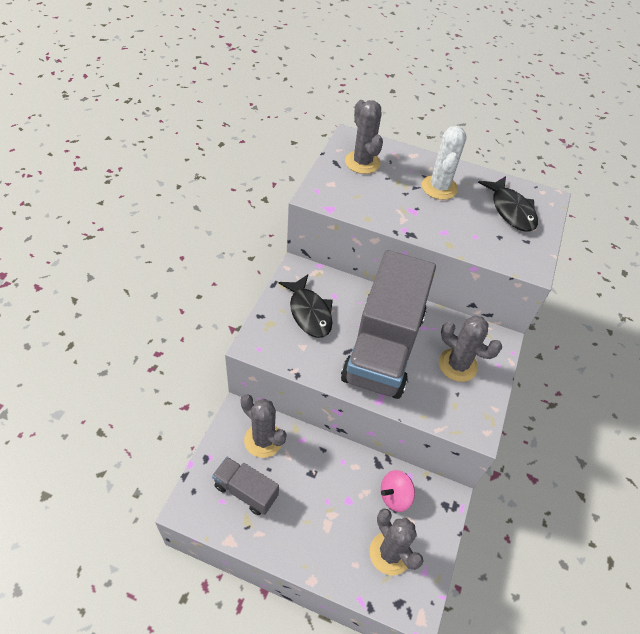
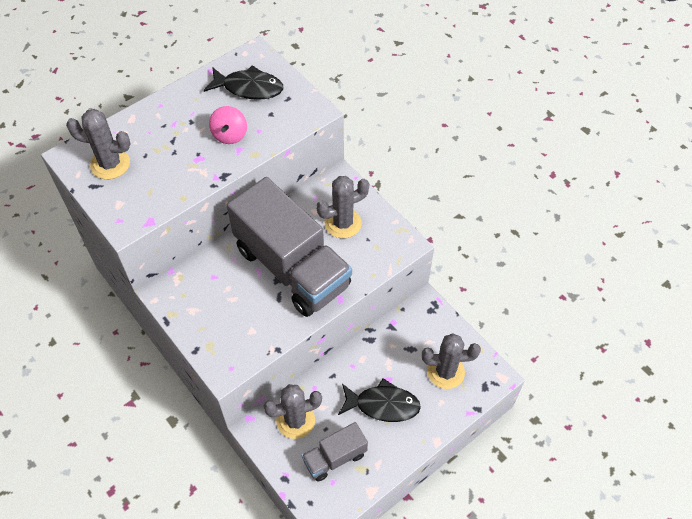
camera: 55 degrees left, 5 degrees up
(309, 312) = (218, 307): black fish -> black fish (383, 405)
(395, 496) = (404, 343): pink spinning top -> pink spinning top (230, 135)
(439, 187) = (186, 123): white cactus -> none

